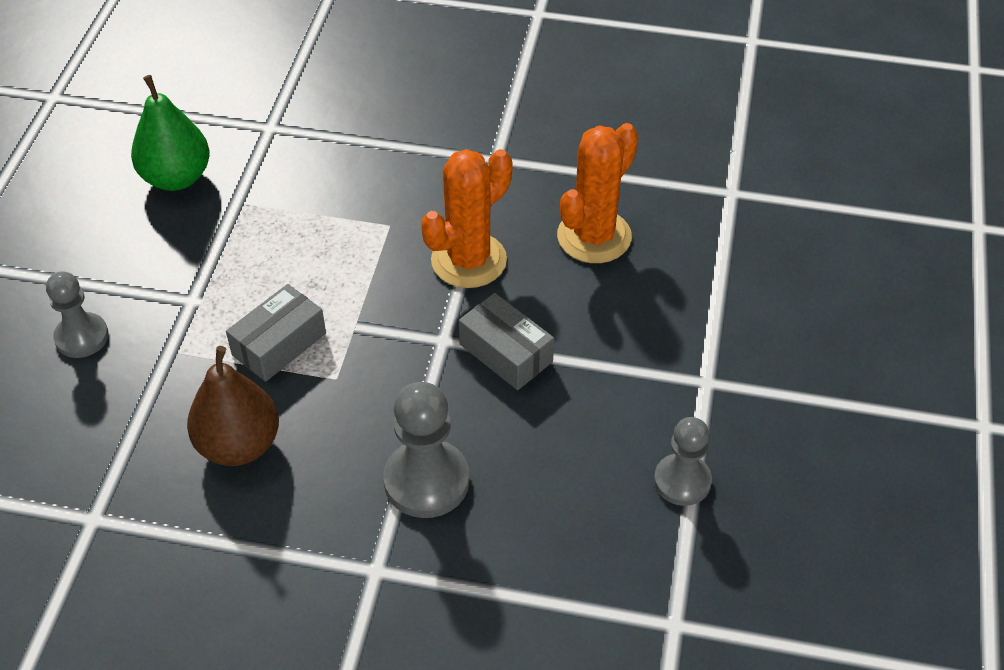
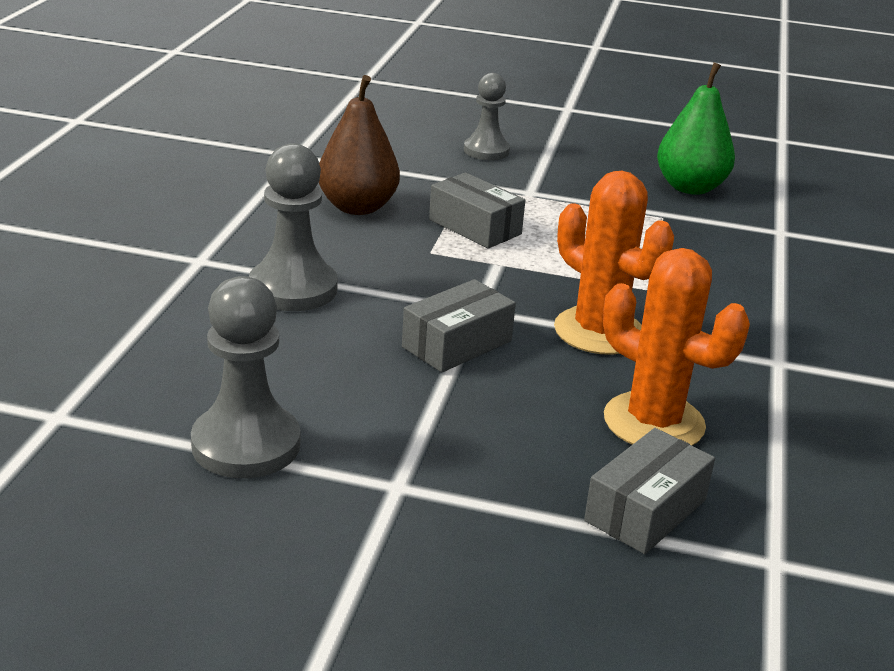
camera: 90 degrees right, 20 degrees down
(682, 481) = (246, 445): grey pawn -> grey pawn, size x1.50
(698, 248) = (645, 510): none -> grey box

